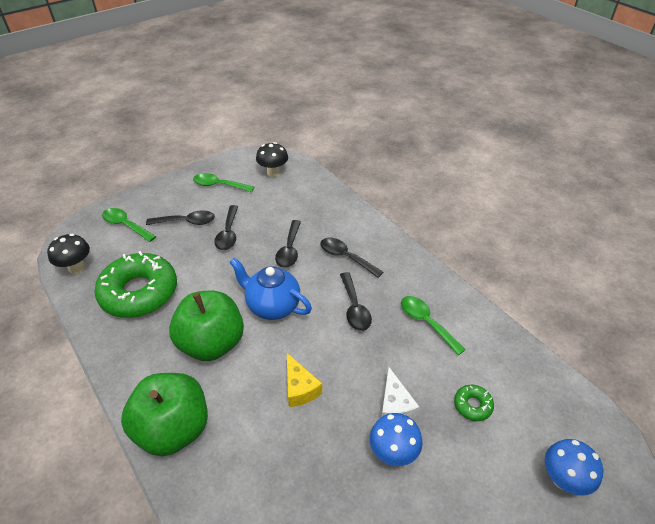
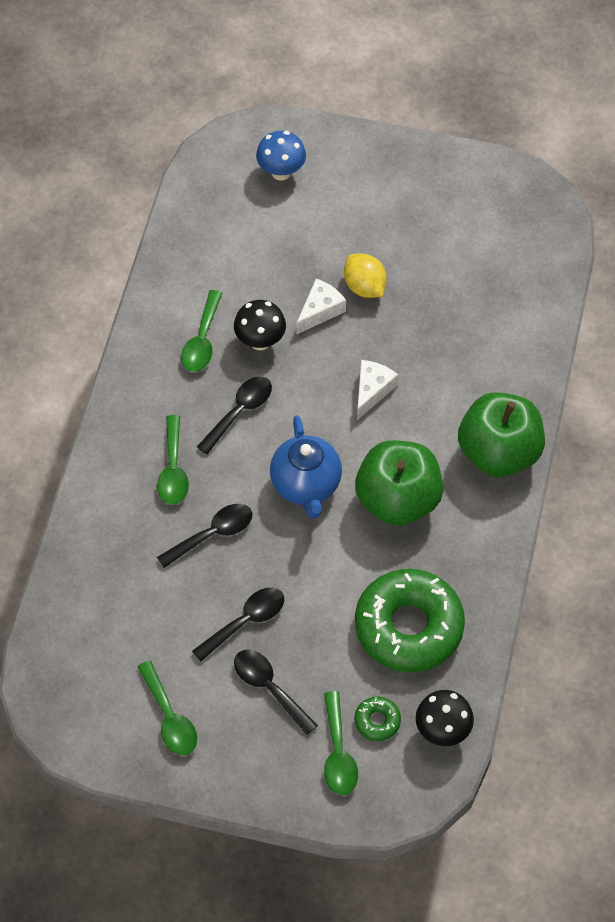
camera: 130 degrees left, 15 degrees up
(273, 173) = (84, 673): black mushroom -> black mushroom (260, 341)
(300, 388) = (372, 391): yellow cheese -> white cheese
(346, 257) = (173, 469): black spoon -> green spoon
(393, 453) = (364, 287): blue mushroom -> yellow lemon
(472, 405) = (266, 257): green donut -> green donut (377, 721)

